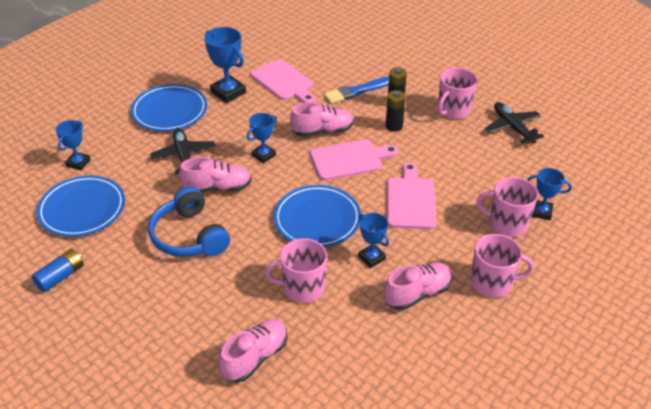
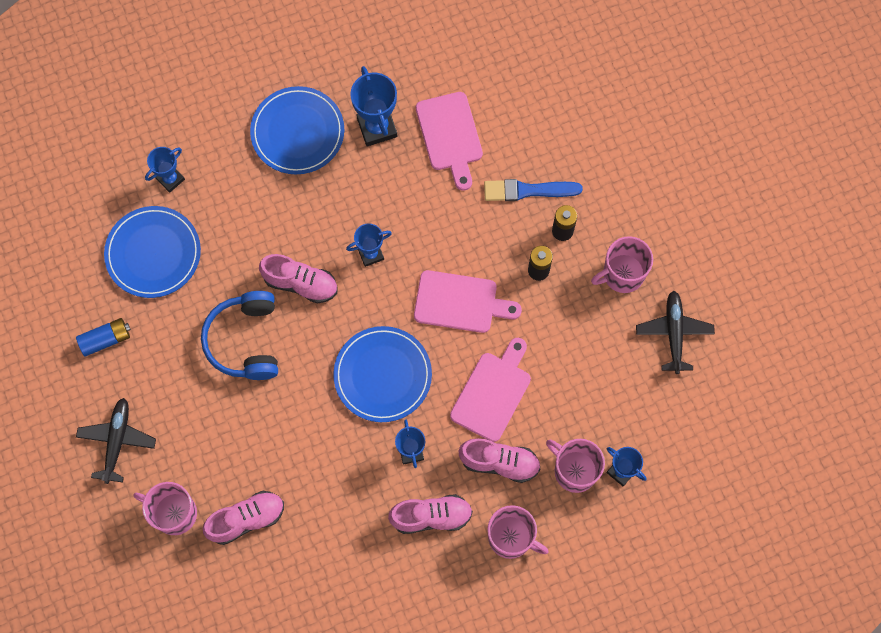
camera: 25 degrees right, 30 degrees up
(184, 156) = (285, 217): black plane -> black plane (117, 441)
(302, 288) = (326, 458): pink mug -> pink mug (174, 513)
(322, 131) = (453, 243): pink shoe -> pink shoe (499, 462)

